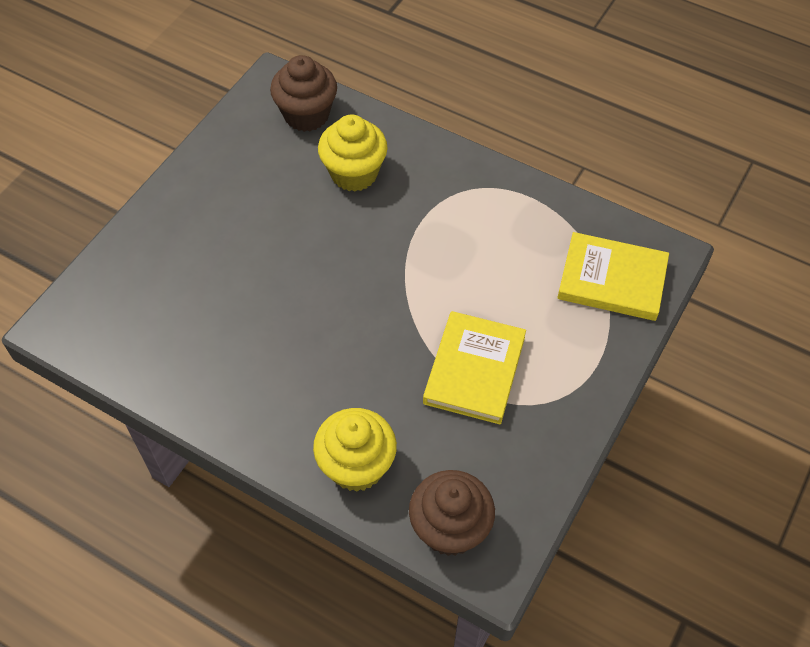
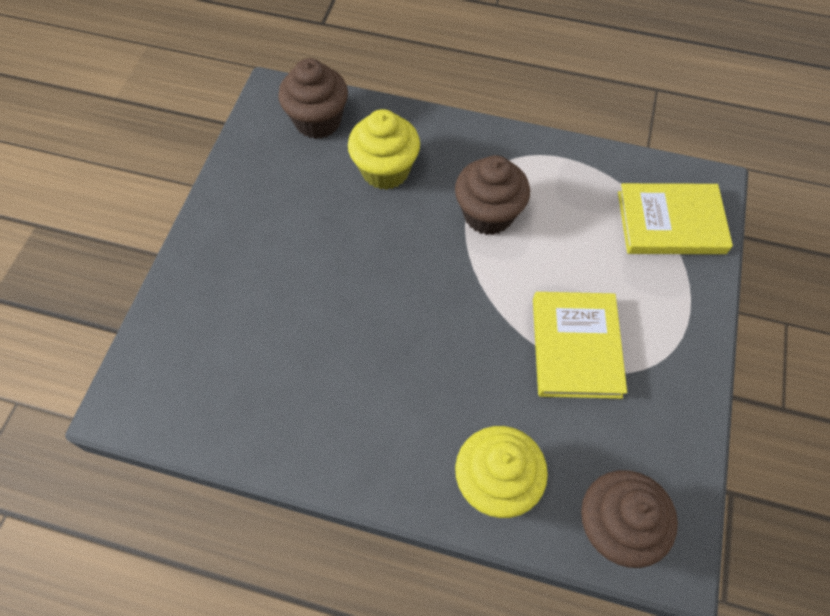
camera: 15 degrees left, 5 degrees up
(437, 234) = (488, 214): none -> brown cupcake

